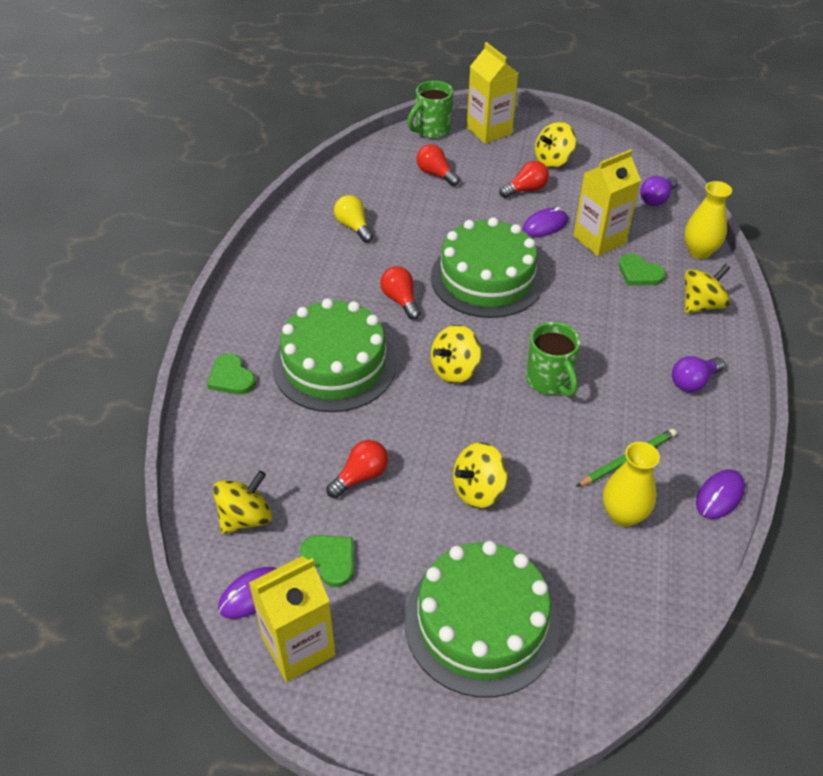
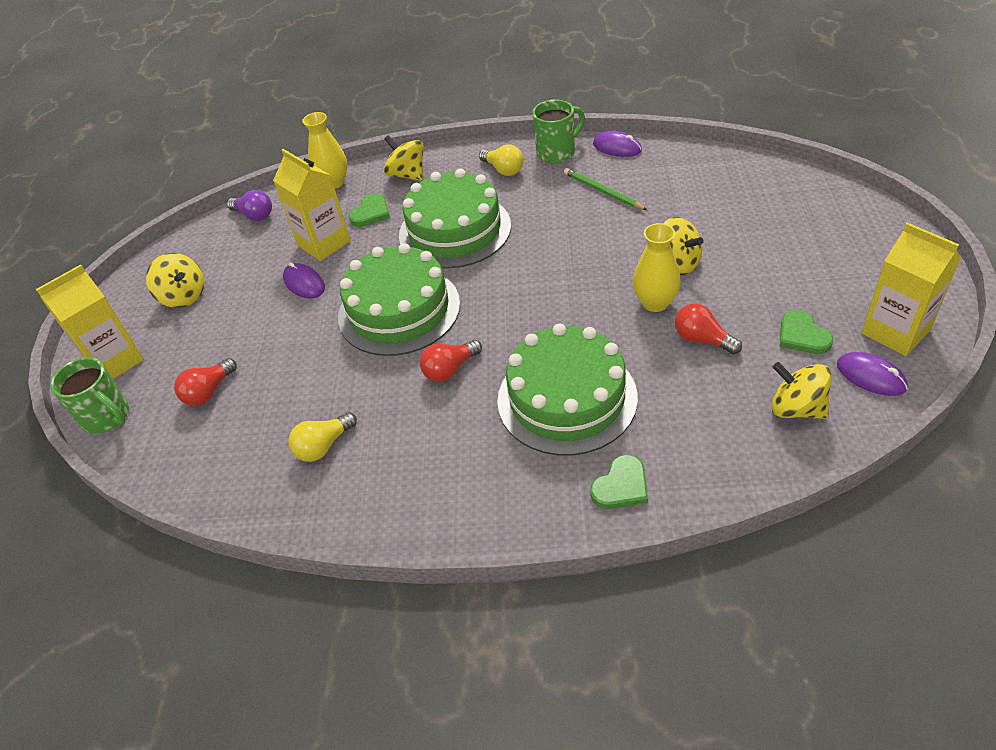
camera: 95 degrees left, 0 degrees up
(330, 559) = (802, 335): green heart -> green heart turned 60 degrees counterclockwise
(454, 370) = (540, 306): yellow spinning top -> none
(481, 623) = (800, 238): green cake -> green cake (455, 230)
(525, 190) = (240, 308): red light bulb -> none
(549, 381) = (532, 244): green mug -> green mug (557, 152)
(623, 515) = (659, 187): yellow vase -> yellow vase (655, 303)
(693, 382) = (503, 170): purple light bulb -> yellow light bulb

